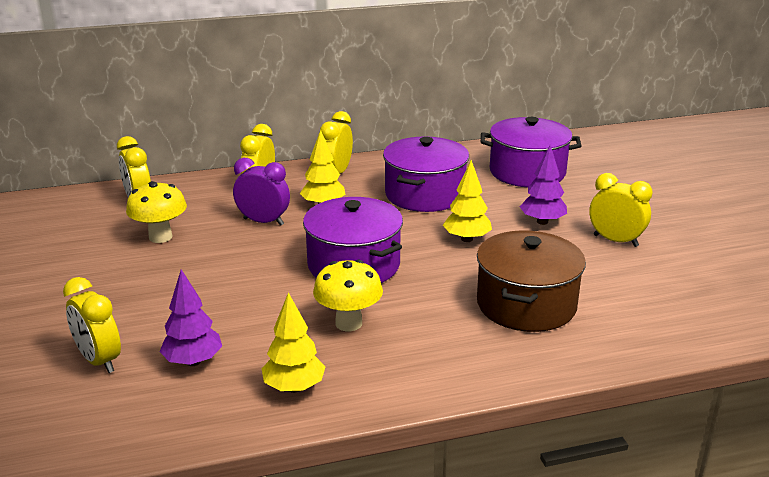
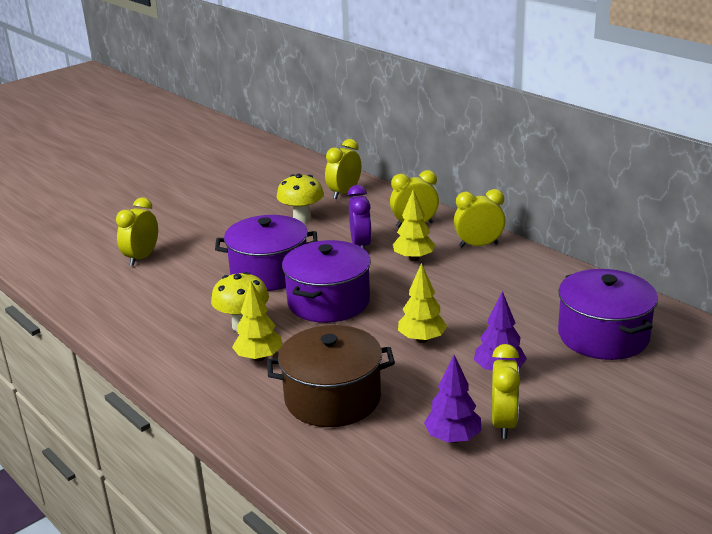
camera: 65 degrees right, 0 degrees up
(193, 361) = (159, 286): purple tree -> purple tree (453, 438)
(294, 387) = (151, 331): yellow tree -> yellow tree (259, 357)
(425, 195) = (485, 296): purple pot -> purple pot (269, 272)

